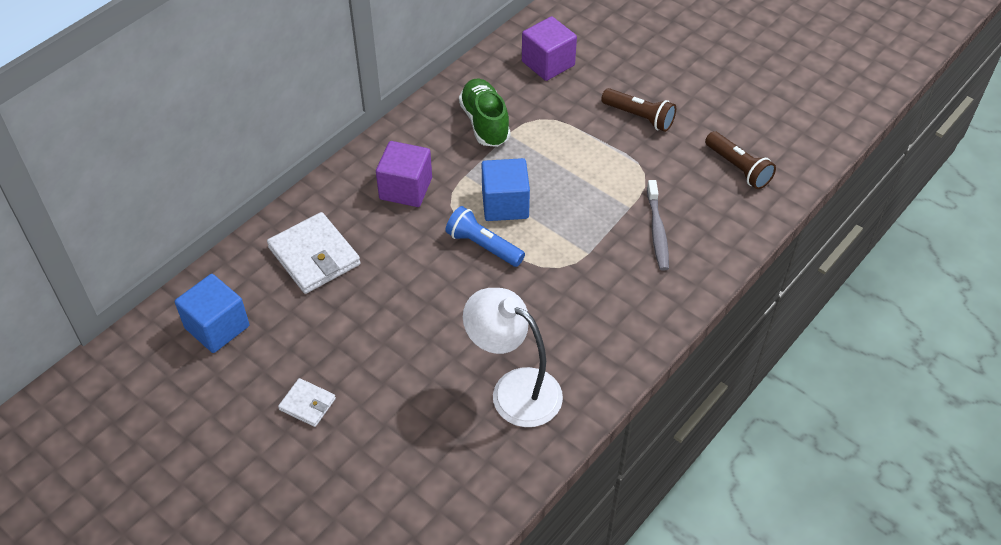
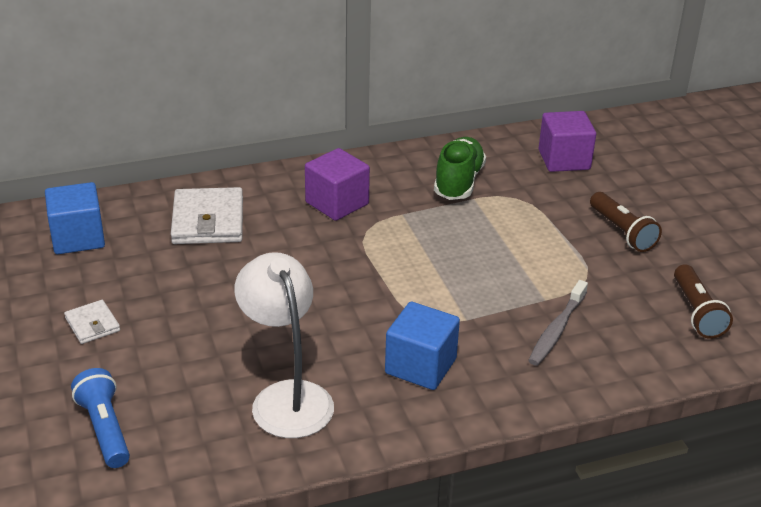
camera: 30 degrees right, 15 degrees down
(483, 246) = (367, 273): blue flashlight -> blue flashlight (105, 429)
(505, 204) = (419, 249): blue cube -> blue cube (420, 366)

